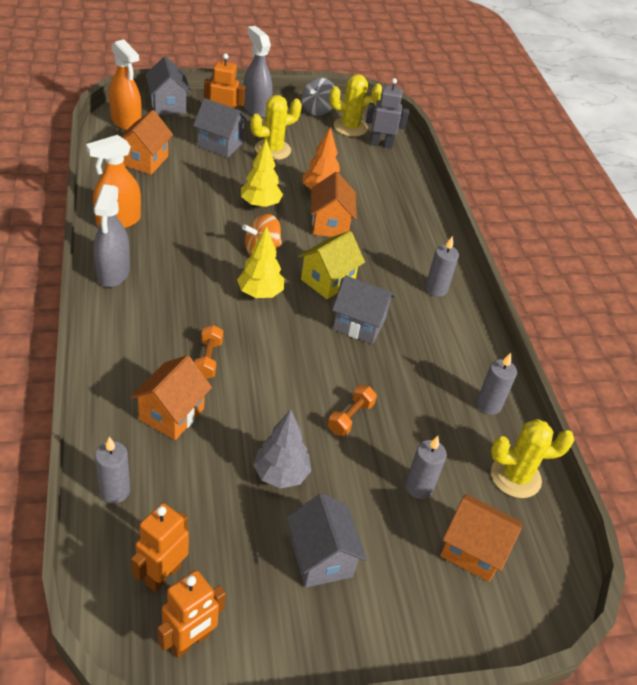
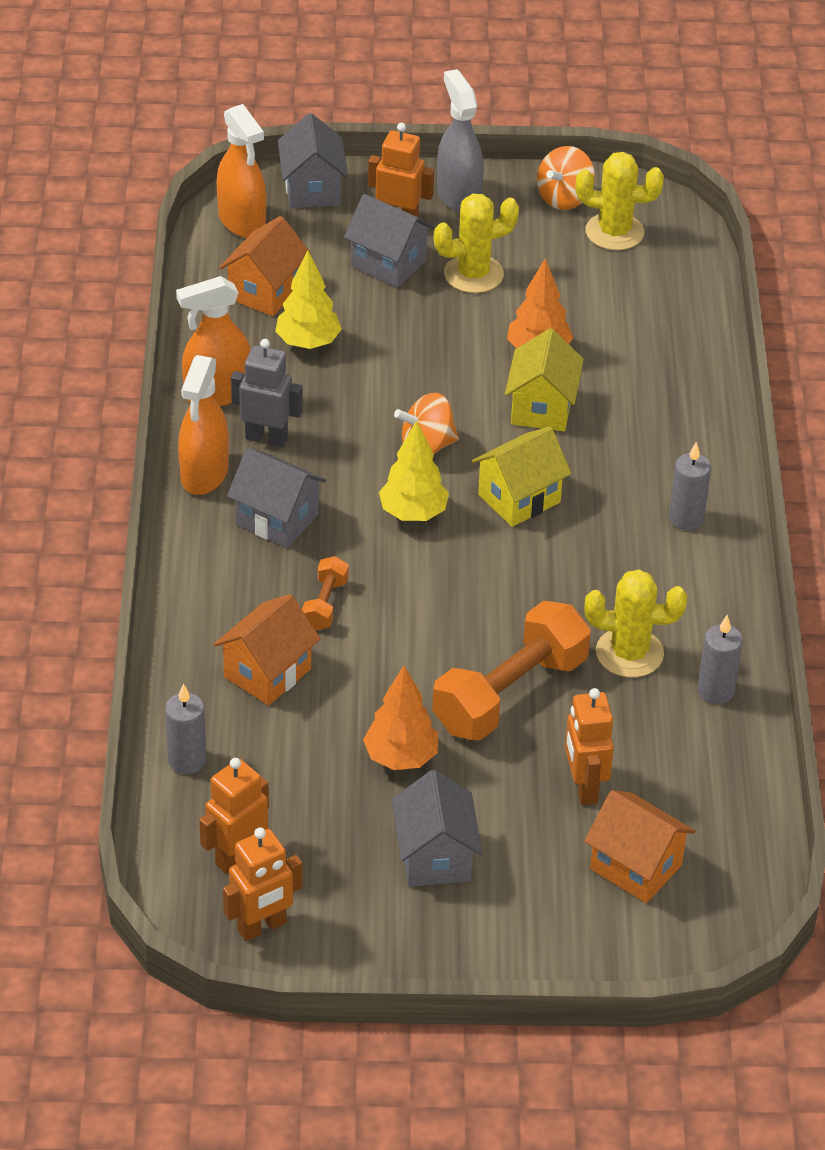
camera: 15 degrees right, 0 degrees up
(113, 273) = (204, 474): grey spray bottle -> orange spray bottle
(260, 204) = (437, 371): yellow tree -> yellow tree (308, 343)
(280, 474) = (401, 757): grey tree -> orange tree
(317, 110) = (564, 198): grey spinning top -> orange spinning top
(330, 224) = (542, 408): orange house -> yellow house
(350, 417) = (510, 694): orange dumbbell -> orange dumbbell, size x2.12
(359, 324) = (552, 566): grey house -> grey house (277, 519)
(381, 144) = (661, 266): grey robot -> grey robot (266, 438)
(419, 487) = (584, 787): grey candle -> orange robot
(515, 477) = (724, 786): yellow cactus -> yellow cactus (629, 653)

